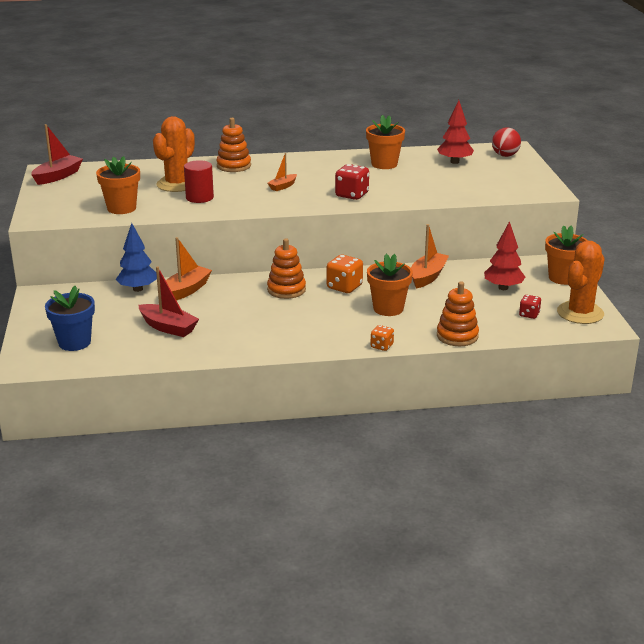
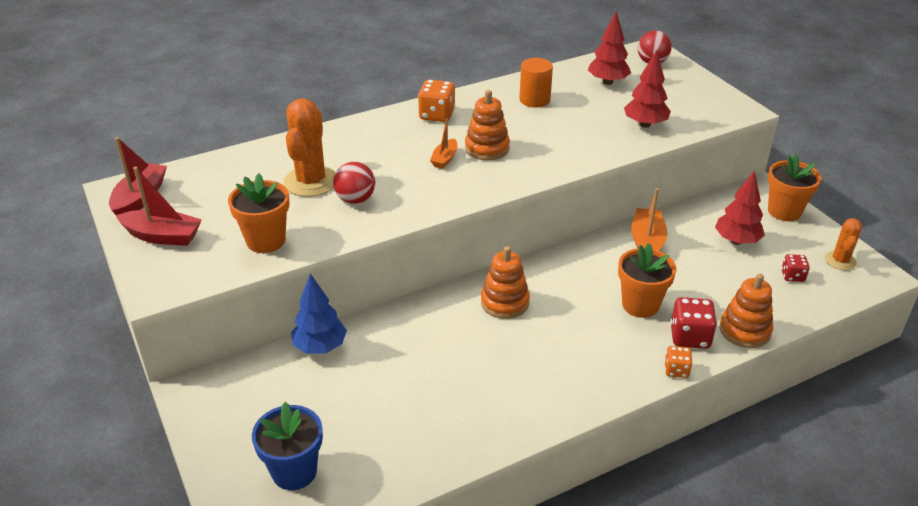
camera: 20 degrees left, 10 degrees up
(168, 327) = (402, 407): red boat -> red boat (163, 236)
(185, 291) = (383, 334): orange boat -> none
(199, 197) = (355, 199): red cylinder -> red ball
(234, 166) = (361, 135): orange stacking toy -> orange stacking toy (487, 148)
(344, 287) = (568, 281): orange dice -> orange dice (437, 115)
(352, 195) = (535, 157): red dice -> red dice (689, 337)
(384, 164) = (534, 100): orange flower pot -> orange cylinder
(458, 189) = (645, 124): none -> red tree
(580, 313) = (840, 261): orange cactus -> orange cactus, size x0.57

